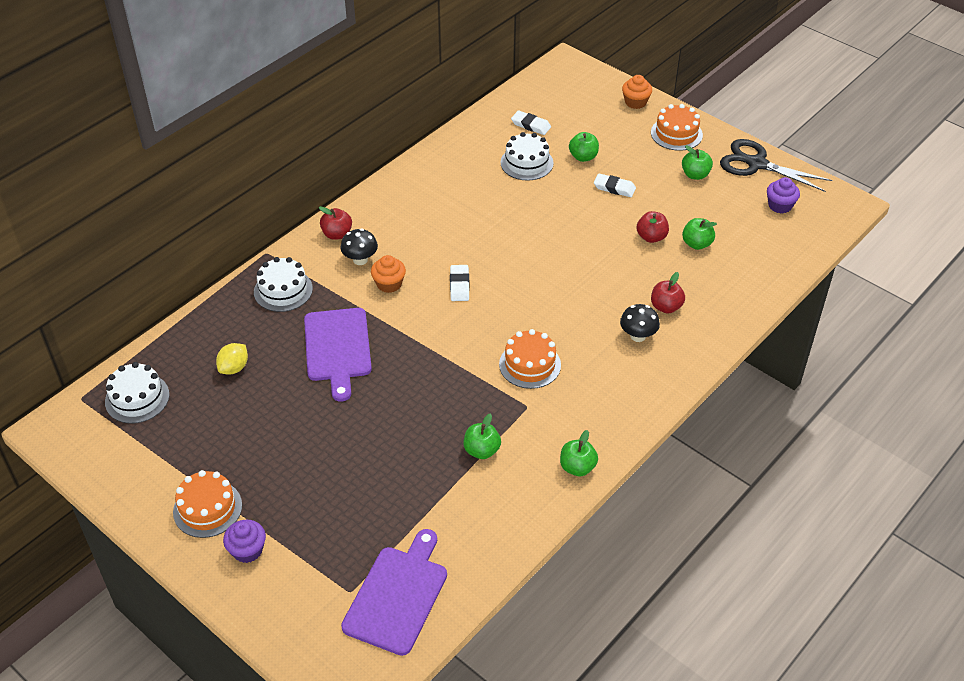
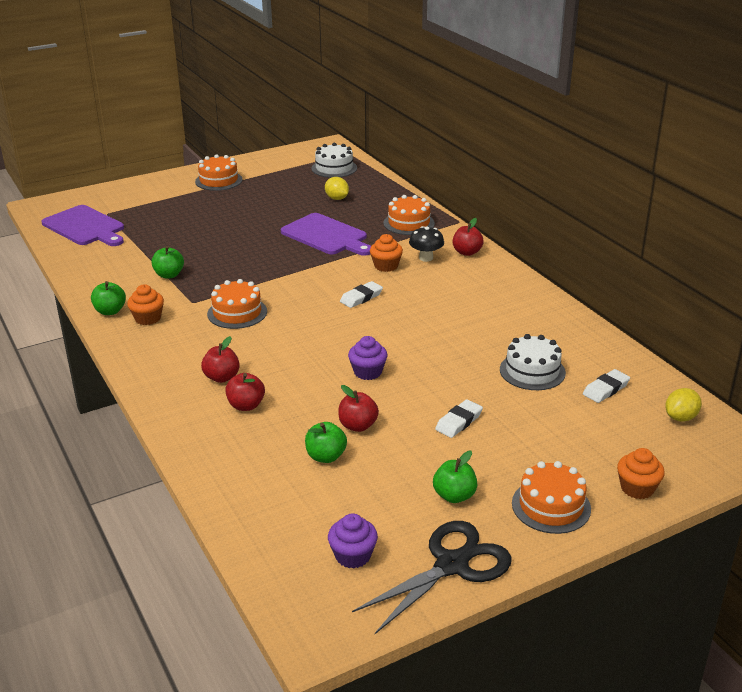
camera: 110 degrees right, 15 degrees down
(247, 550) = (173, 188): purple cupcake -> purple cupcake (368, 372)
(283, 290) = (409, 223): white cake -> orange cake
(337, 348) = (326, 236): purple cutting board -> purple cutting board turned 150 degrees counterclockwise
(459, 285) = (361, 297): white eraser -> white eraser turned 60 degrees counterclockwise
(546, 90) = (680, 417): none -> yellow lemon
(574, 429) = (148, 318): none -> orange cupcake
(583, 157) = (528, 413): green apple -> none
(638, 336) = (222, 377): black mushroom -> red apple

